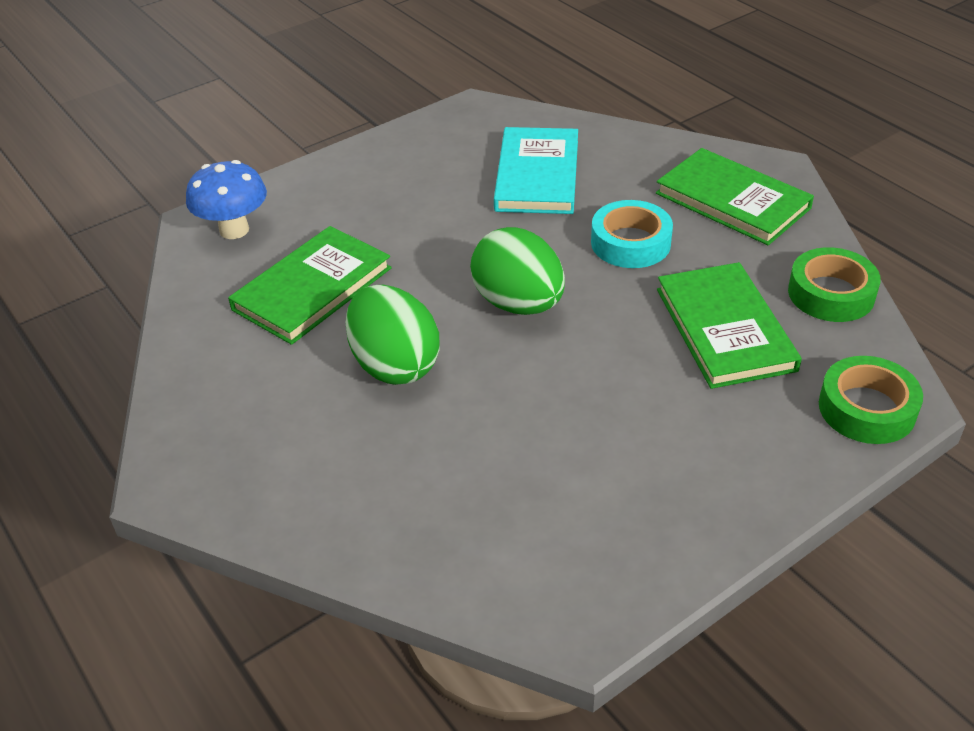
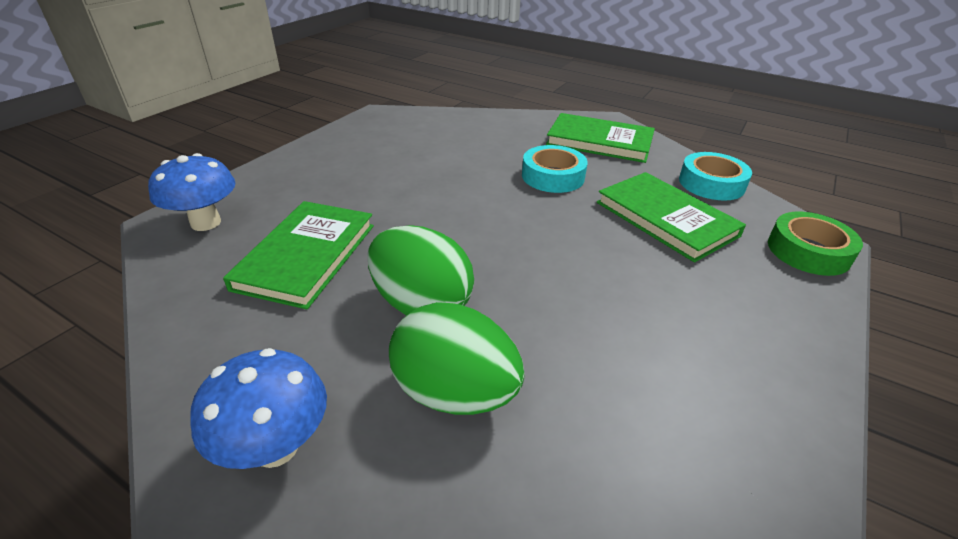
camera: 25 degrees left, 5 degrees down
(224, 453) = (276, 447): none -> blue mushroom
(518, 304) = (499, 232): green egg -> green egg (455, 393)
(537, 175) = (453, 146): turquoise book -> none
(831, 293) = (711, 183): green tape -> turquoise tape

